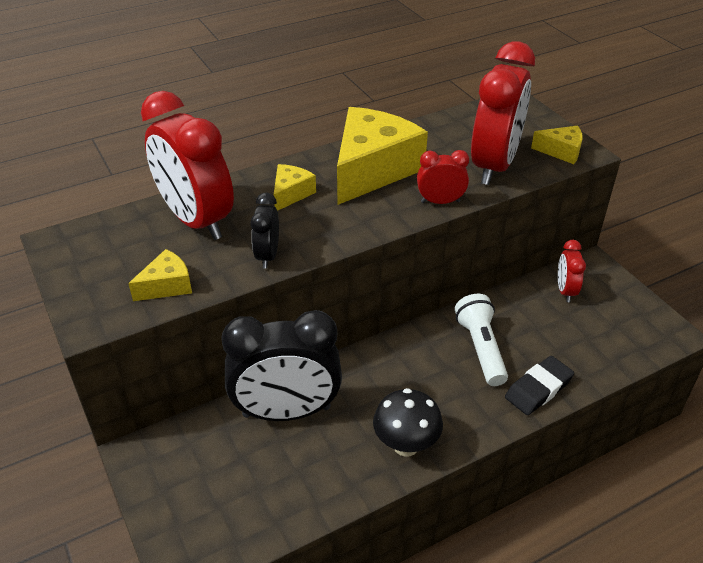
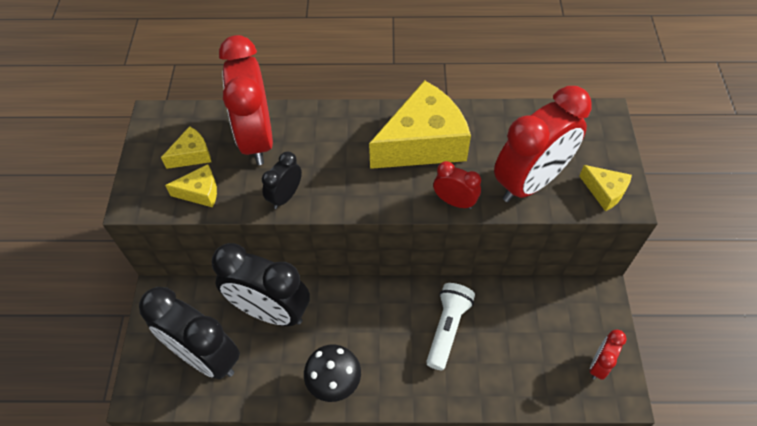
camera: 30 degrees right, 15 degrees up
(241, 488) = (205, 357): none -> black clock
(291, 194) = (342, 141): yellow cheese -> yellow cheese (192, 155)
(538, 389) = (467, 388): black eraser -> none
(565, 291) = (558, 308): red clock -> red clock (599, 364)

